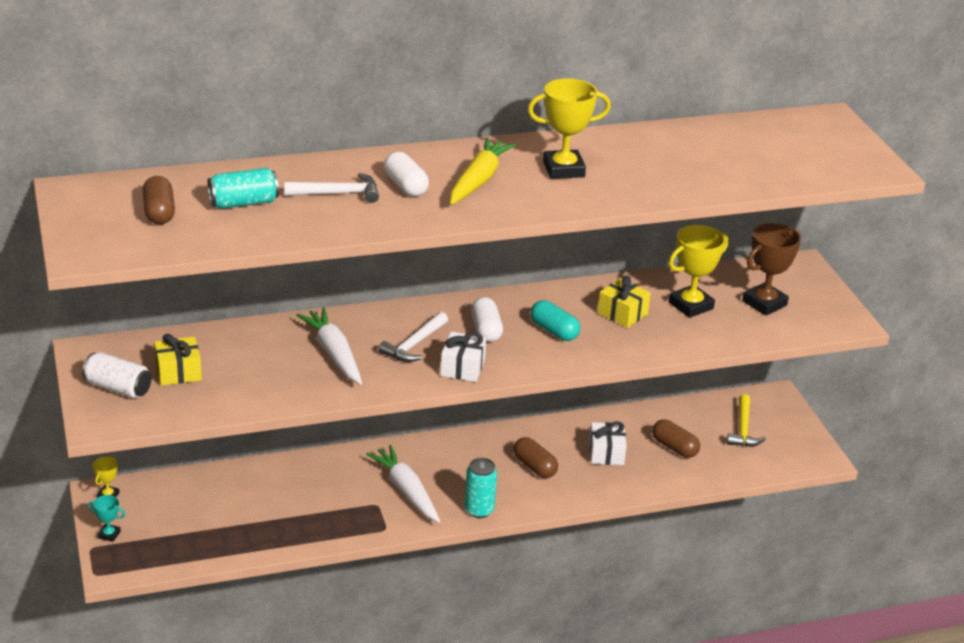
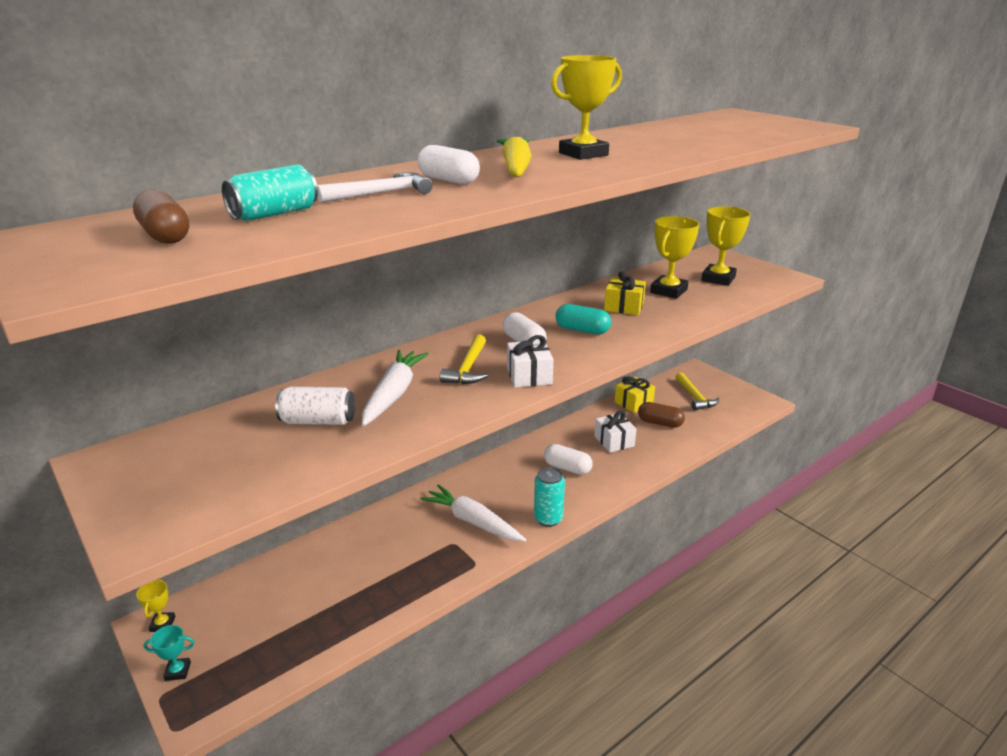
camera: 20 degrees left, 5 degrees down
(118, 388) = (154, 491): white can -> white can (318, 421)
(178, 372) = (227, 454): yellow gift -> yellow gift (633, 403)
(333, 353) = (393, 394): white carrot -> white carrot turned 60 degrees clockwise
(414, 345) = (468, 368): white hammer -> yellow hammer
(534, 467) = (567, 468): brown capsule -> white capsule
(764, 303) = (718, 279): brown trophy -> yellow trophy

